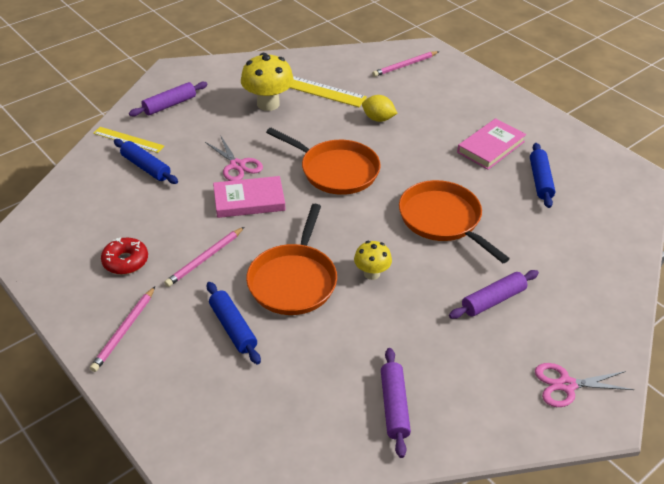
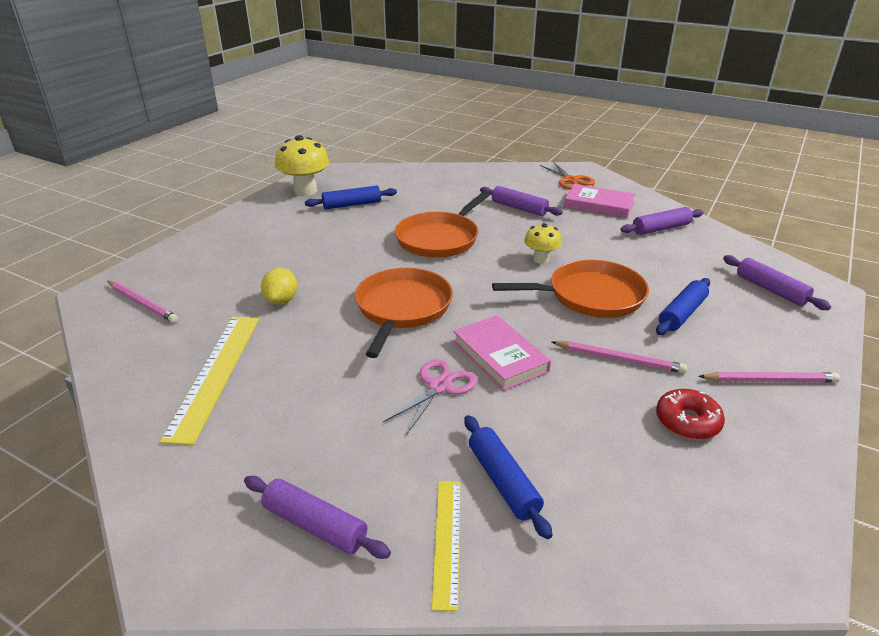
camera: 110 degrees left, 10 degrees down
(146, 167) = (503, 481): blue rolling pin -> blue rolling pin turned 45 degrees counterclockwise
(226, 423) = (770, 290): none -> purple rolling pin
(268, 104) = (274, 401): yellow mushroom -> yellow mushroom (305, 191)
(491, 147) = (310, 230): pink book -> pink book (599, 205)
(566, 385) = (571, 180): pink scissors -> orange scissors

